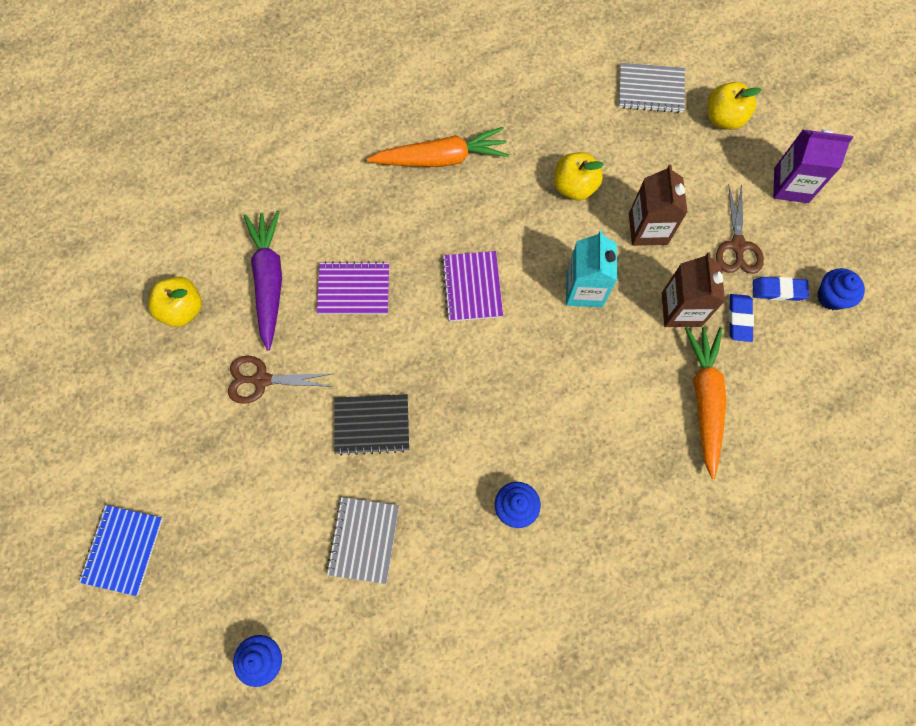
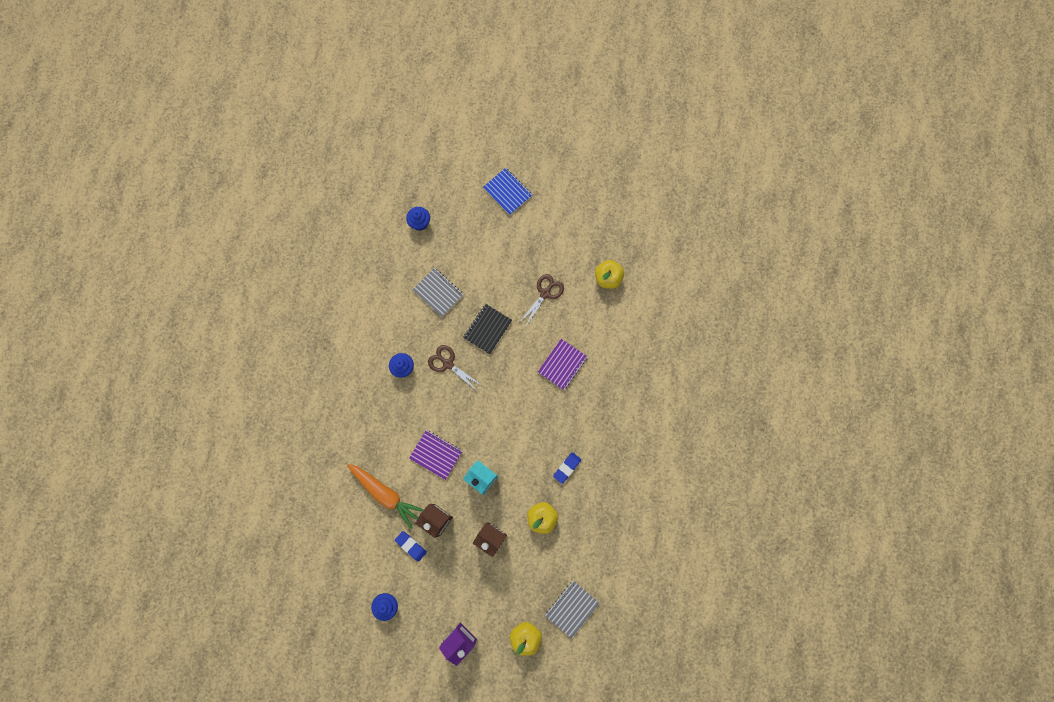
camera: 125 degrees right, 5 degrees up
(269, 281) = (595, 327): purple carrot -> none
(441, 158) = (607, 458): orange carrot -> none
(472, 287) = (523, 423): purple notebook -> purple notebook (436, 454)
(737, 245) = (448, 579): brown scissors -> brown scissors (448, 364)
(778, 290) = (410, 580): blue eraser -> blue eraser (567, 468)

